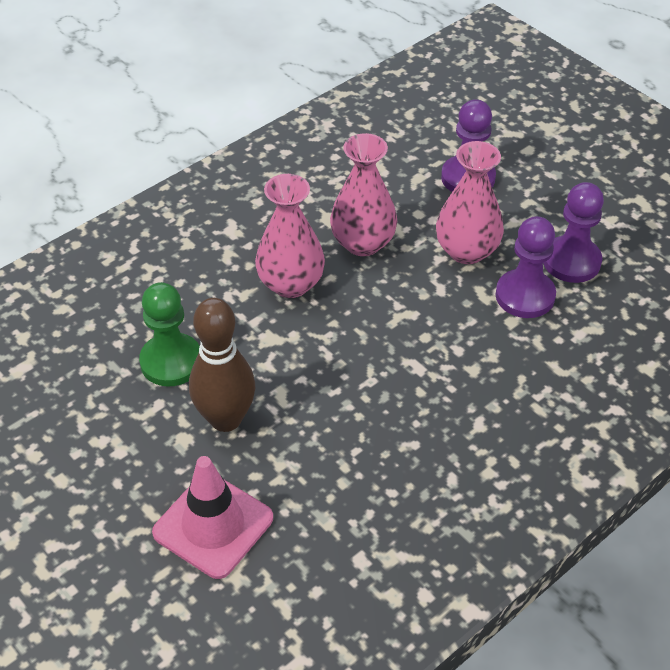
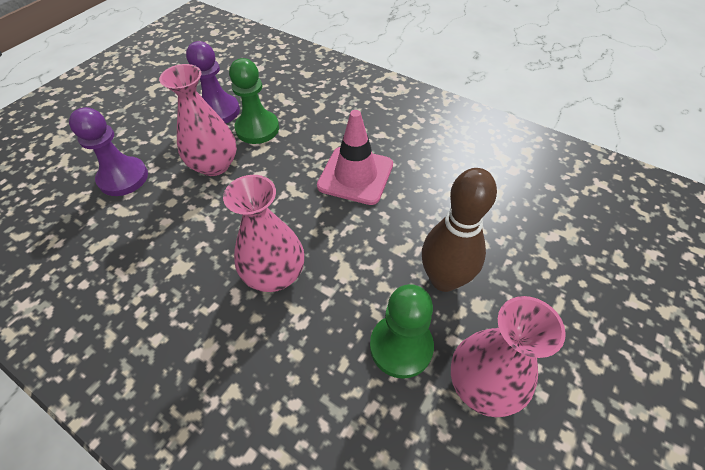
camera: 105 degrees left, 5 degrees up
(213, 525) = (542, 257): pink traffic cone -> pink traffic cone (355, 175)
(363, 243) = (213, 232): pink vase -> pink vase (483, 384)
(525, 296) = (257, 129): purple pawn -> green pawn

